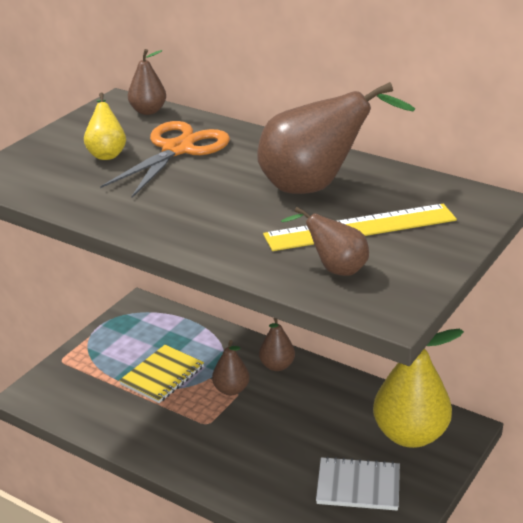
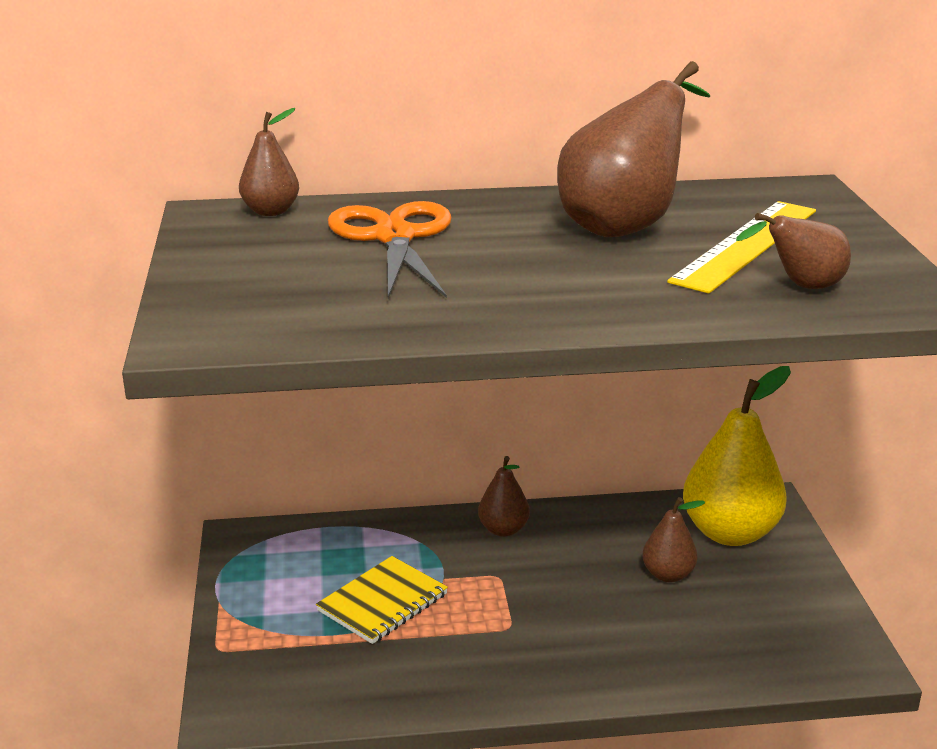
camera: 40 degrees left, 5 degrees down
(106, 153) = (309, 266): yellow pear -> none
(162, 376) = (383, 602): yellow notebook -> yellow notebook turned 45 degrees clockwise
(231, 389) = (487, 578): brown pear -> brown pear (668, 575)
(358, 486) = (751, 606): white notebook -> none

